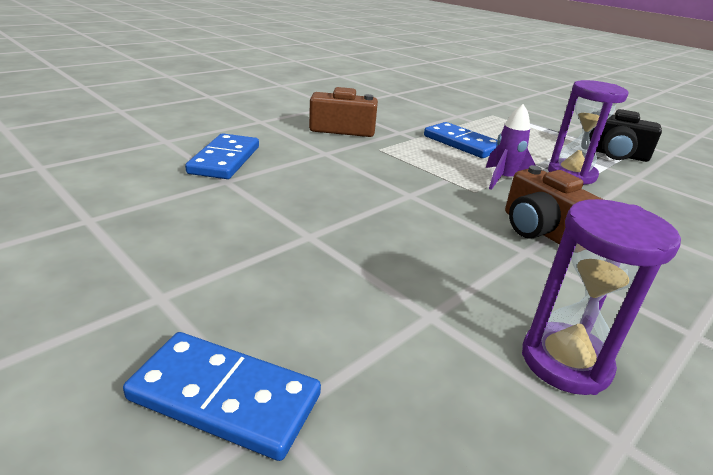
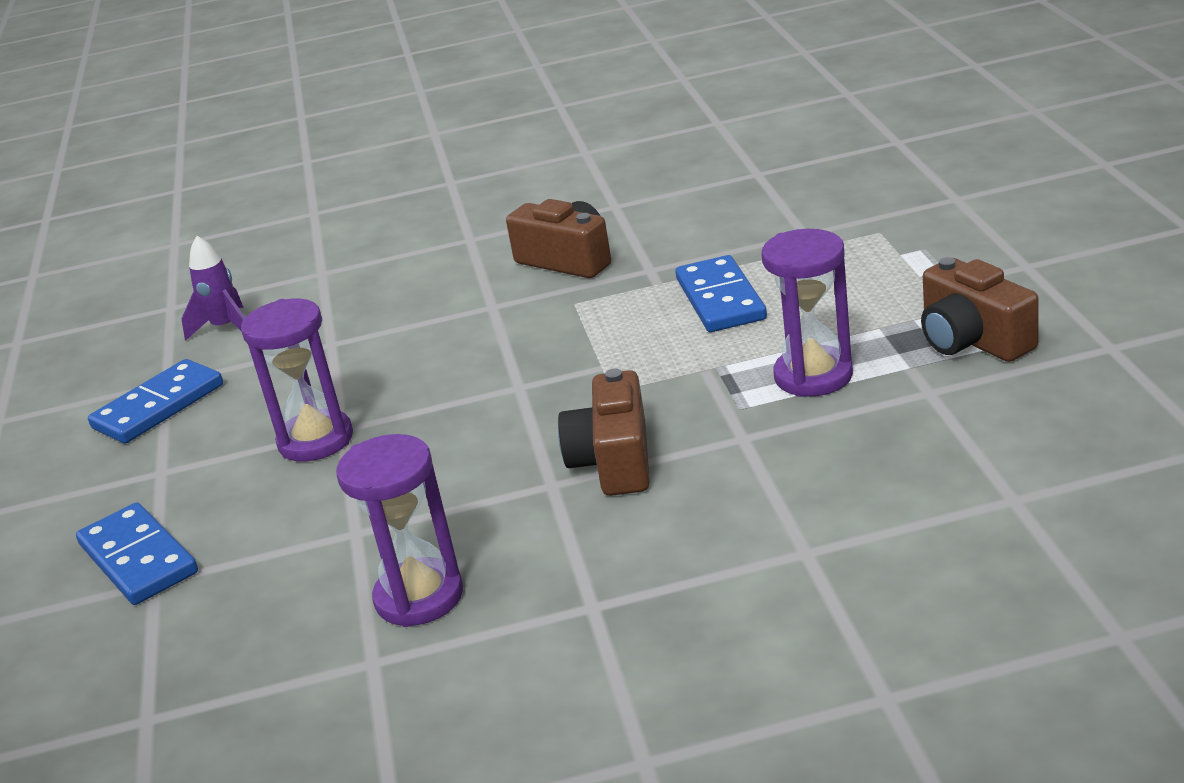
camera: 40 degrees right, 0 degrees up
(225, 160) = (359, 310): blue domino -> blue domino (159, 406)
(297, 247) = (316, 440): none -> purple hourglass
(503, 180) = (684, 375): purple rocket -> purple rocket (226, 328)
(613, 154) = (972, 340): black camera -> brown camera

